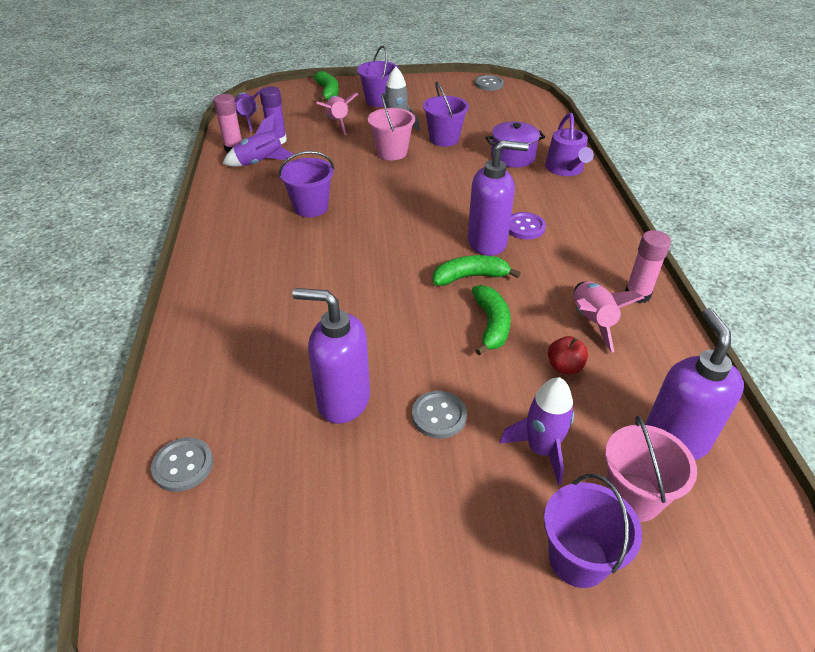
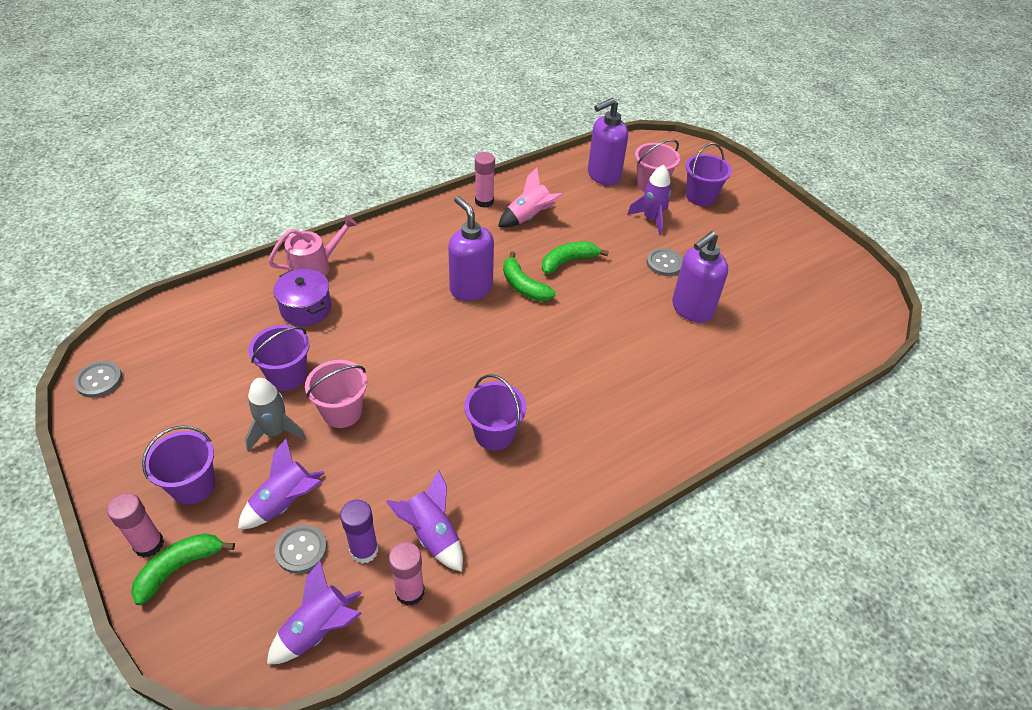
camera: 120 degrees left, 5 degrees up
(183, 465) = (799, 360): grey button -> grey button (301, 550)
(338, 123) = (285, 502): pink rocket -> purple rocket
(343, 400) = (691, 309): purple soap dispenser -> purple soap dispenser turned 60 degrees clockwise
(351, 87) = (149, 544): none -> pink glue stick
(524, 227) = (434, 272): purple button -> none
(564, 367) = (581, 221): red apple -> none
(565, 169) = (314, 266): purple watering can -> pink watering can

